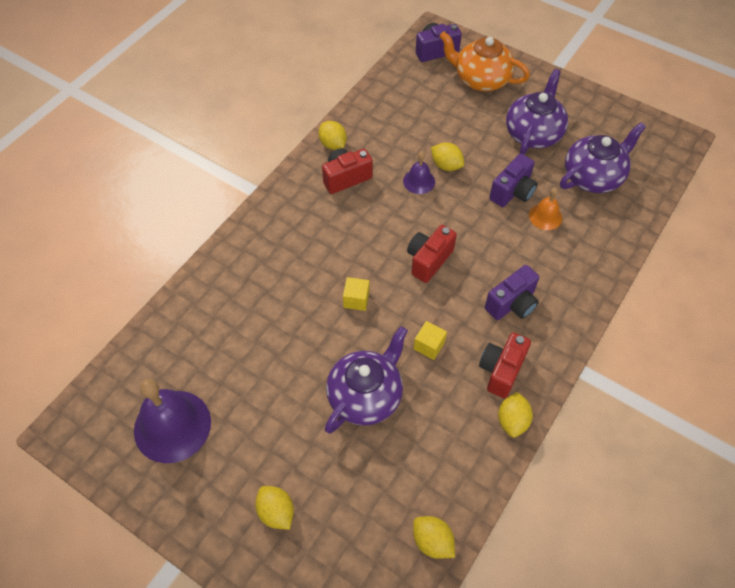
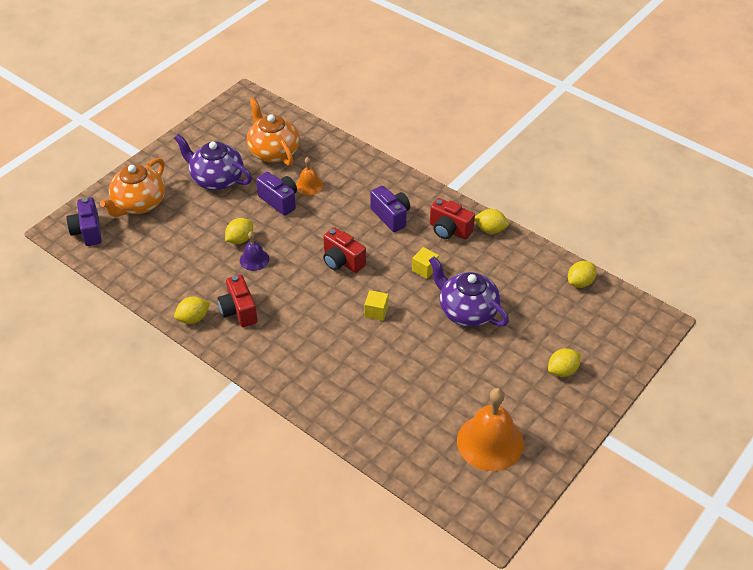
camera: 85 degrees left, 10 degrees down
(172, 426) = (490, 442): purple bell -> orange bell
(593, 177) = (273, 151): purple teapot -> orange teapot

